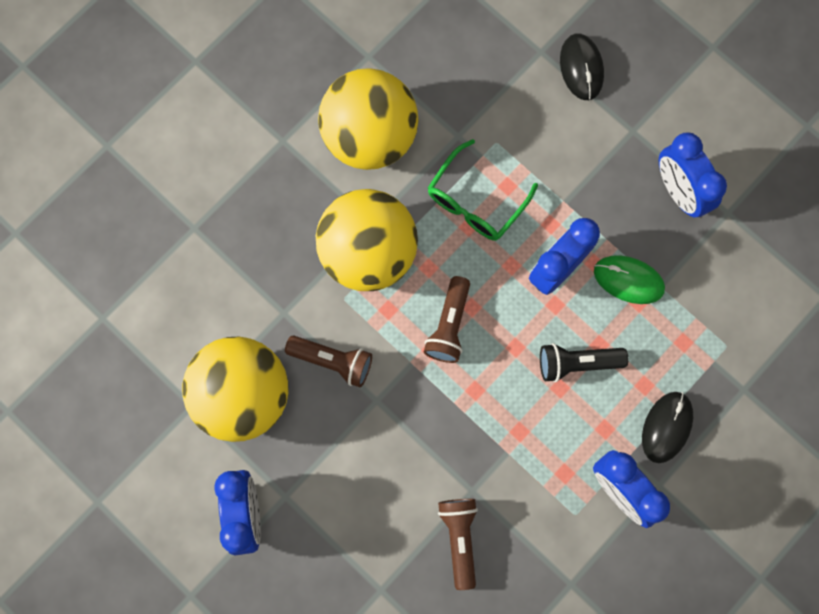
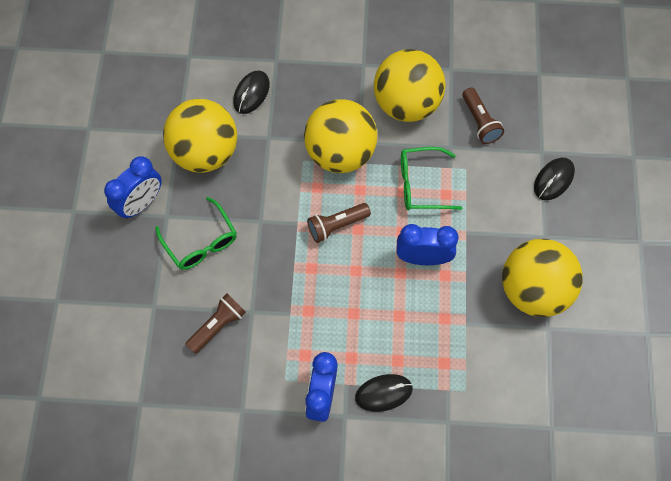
camera: 50 degrees right, 10 degrees down
(212, 287) = (251, 93): none -> black mouse
(332, 361) = (263, 182): brown flashlight -> brown flashlight (479, 122)
(348, 483) = (201, 242): none -> green glasses
(577, 363) = (377, 312): black flashlight -> none
(628, 280) = (452, 302): green mouse -> none
(679, 191) = (533, 290): blue clock -> yellow ball

